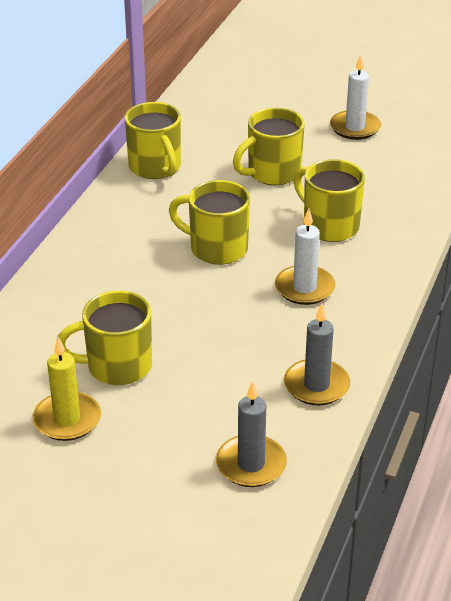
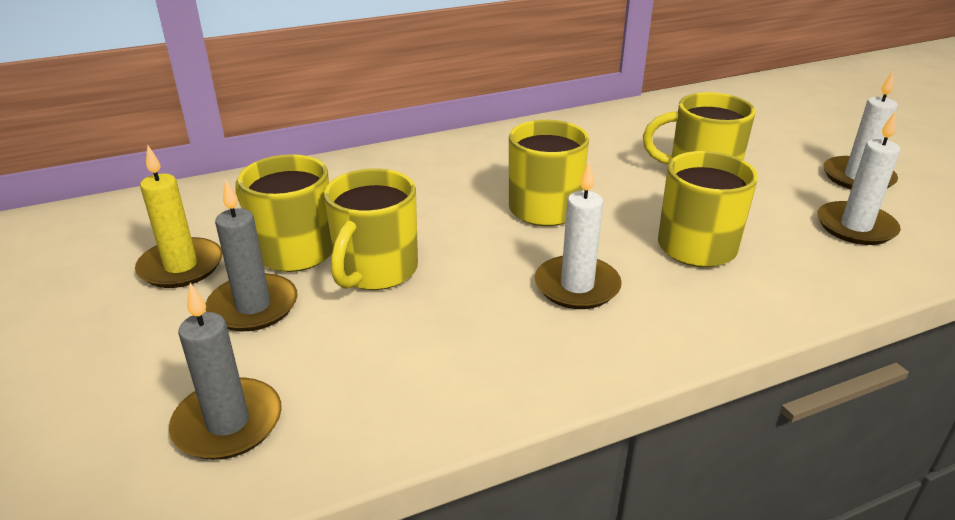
camera: 45 degrees right, 5 degrees down
(155, 167) = (589, 128): yellow mug -> yellow mug (375, 271)
(316, 385) = (431, 390): grey candle -> grey candle (253, 306)
(389, 167) = (855, 227): none -> white candle

